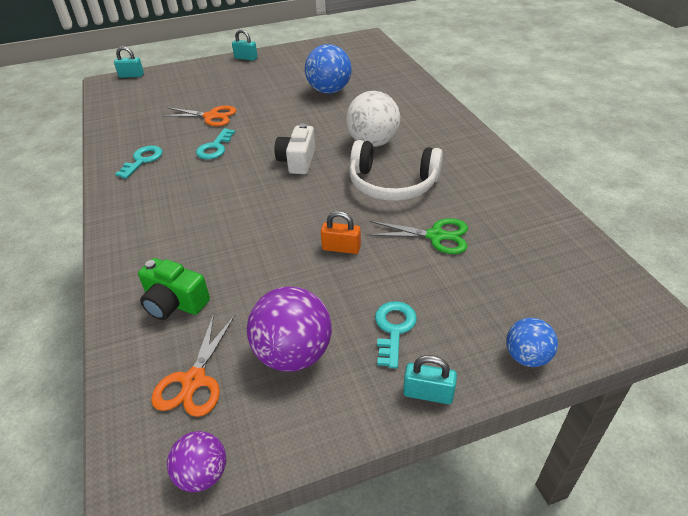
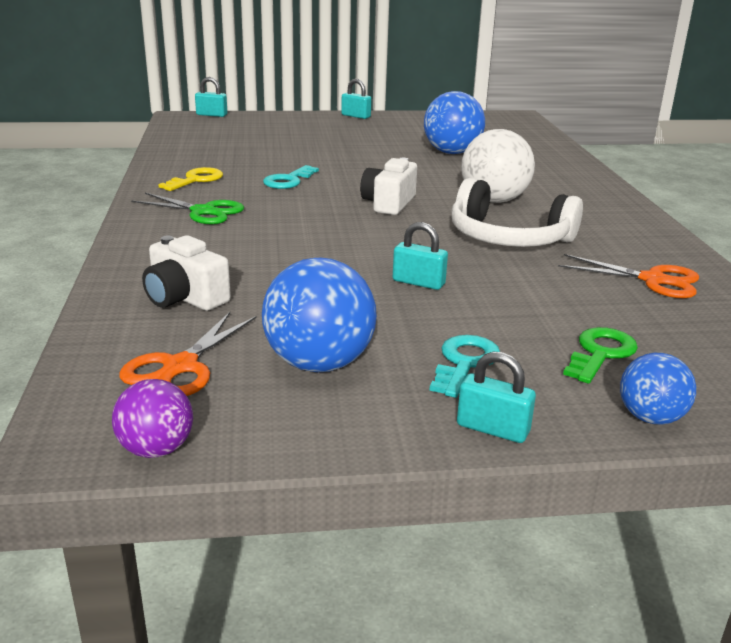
camera: 10 degrees right, 15 degrees down
(142, 160) = (196, 180): turquoise key -> yellow key
(174, 303) = (185, 298): green camera -> white camera
(211, 116) = (294, 156): orange scissors -> orange scissors (653, 280)
(293, 354) = (319, 364): purple ball -> blue ball
(341, 248) = (418, 282): orange padlock -> turquoise padlock
(436, 236) = (553, 290): green scissors -> green scissors (203, 212)
(482, 297) = (600, 353): none -> green key

